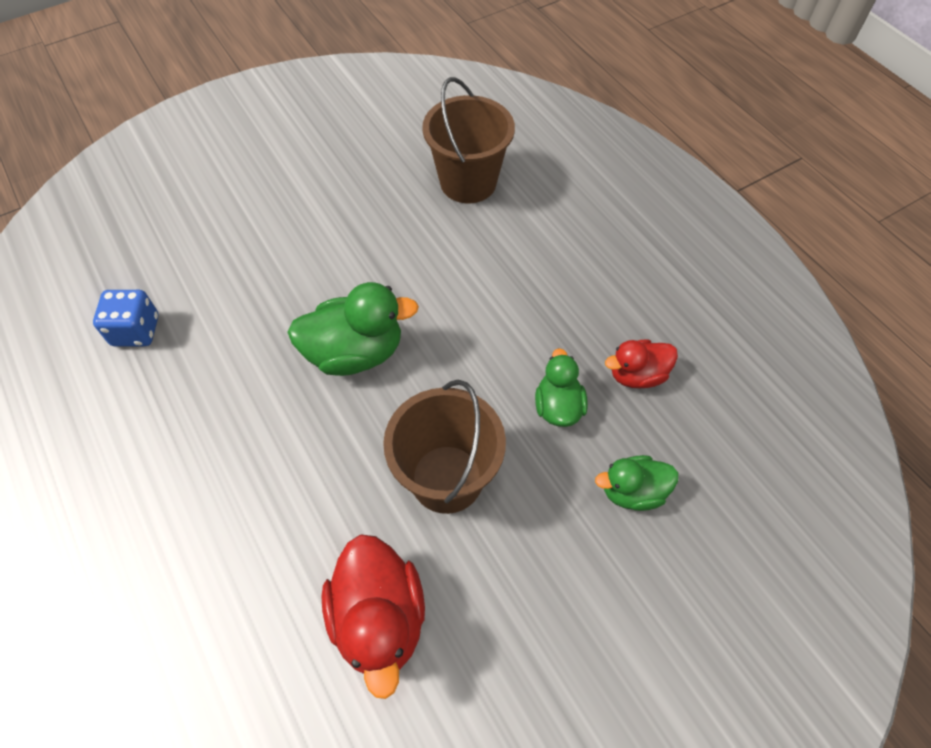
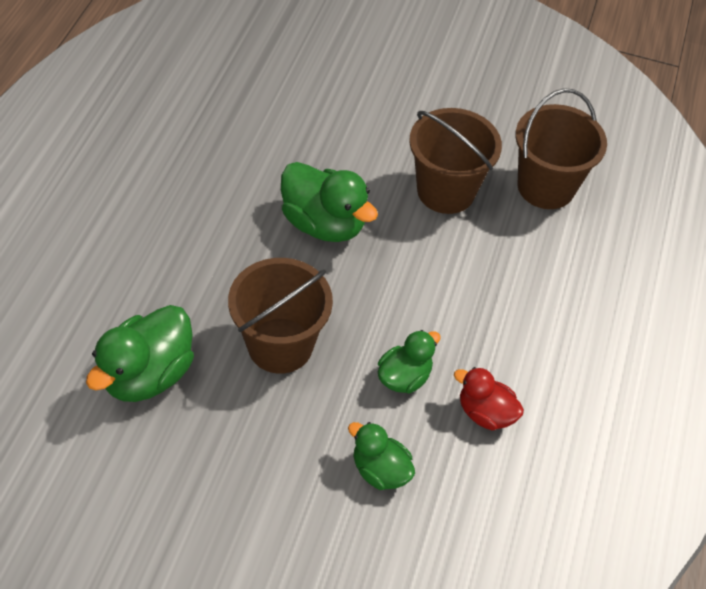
camera: 45 degrees right, 5 degrees down
(136, 331) = (220, 95): blue dice -> none
(379, 619) = (148, 374): red duck -> green duck
(408, 245) = (446, 191): none -> brown bucket

